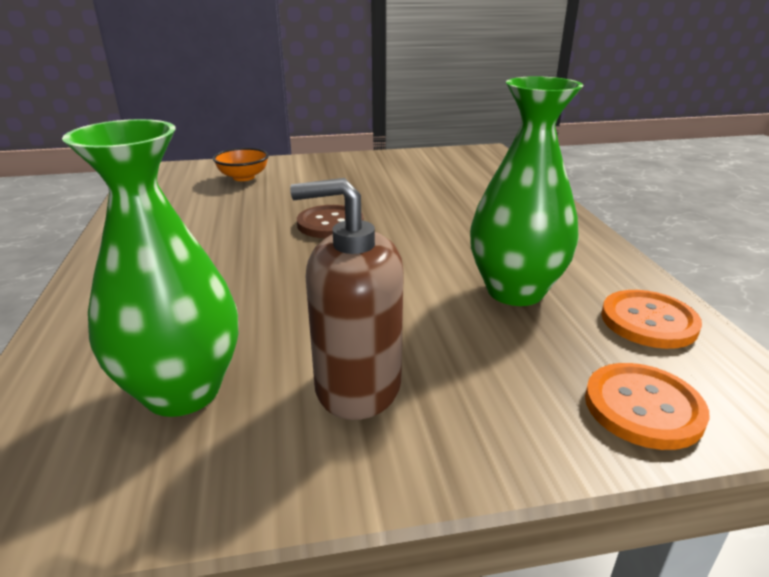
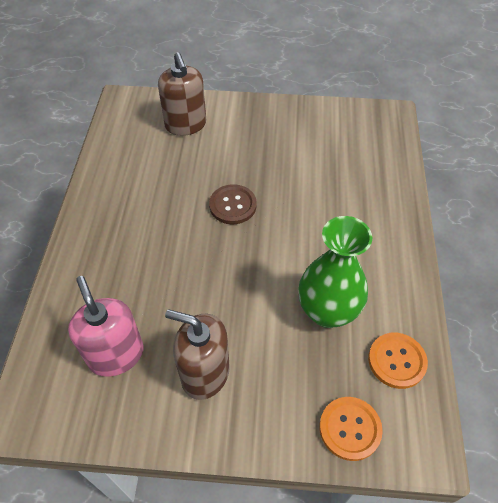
camera: 15 degrees right, 25 degrees up
(182, 391) = (116, 355): green vase -> pink soap dispenser
(243, 177) = (185, 125): orange bowl -> brown soap dispenser

